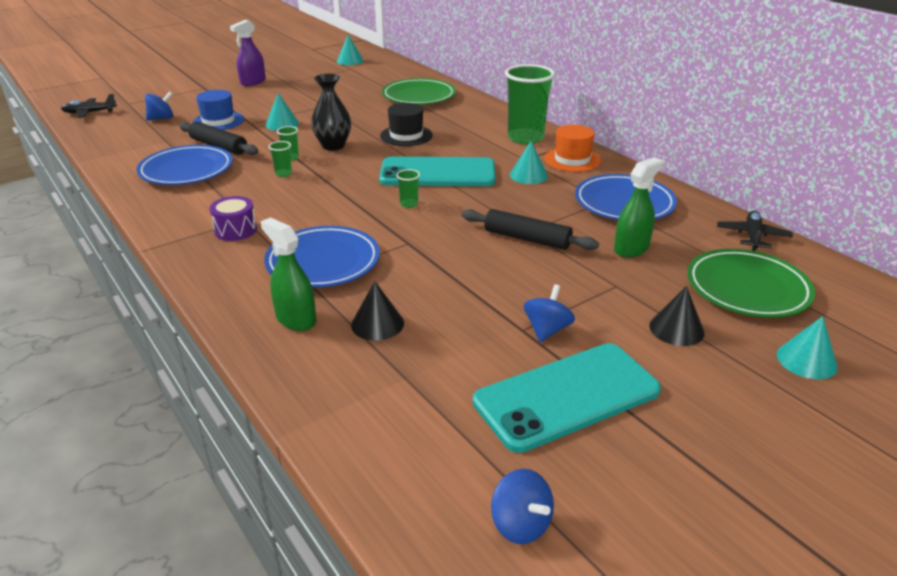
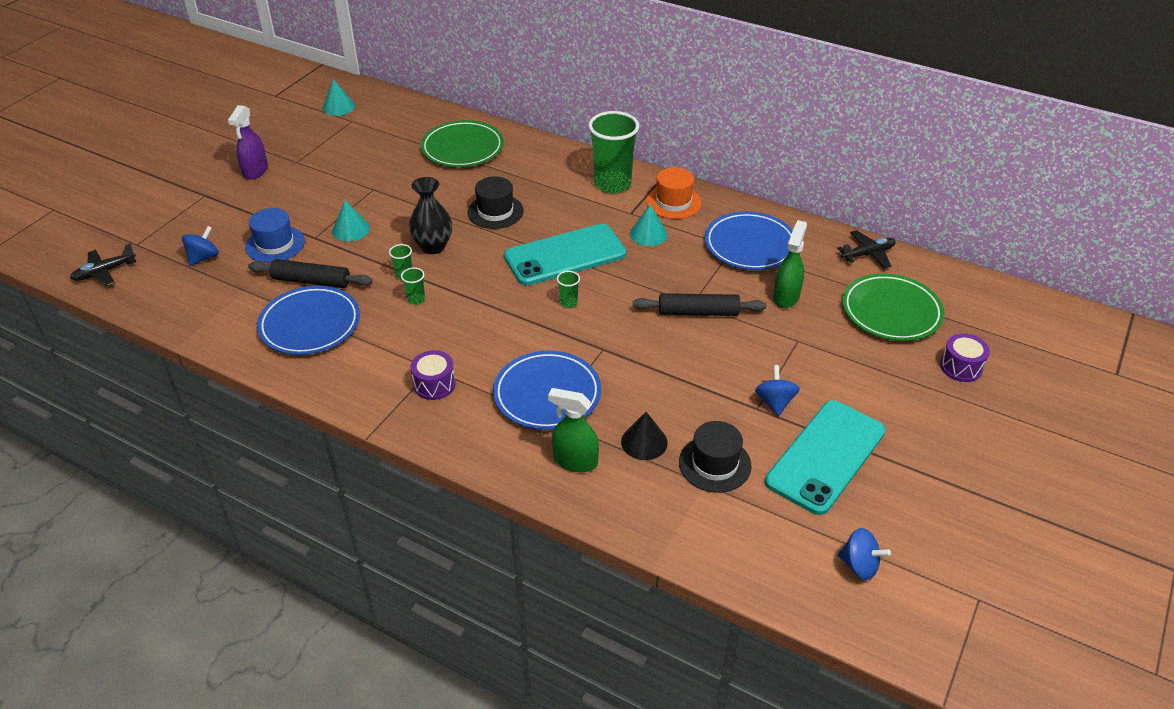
camera: 25 degrees left, 10 degrees up
(433, 364) = (714, 464): none -> black hat
(676, 329) = (863, 369): black cone -> none
(752, 236) = (868, 254): black plane -> black plane turned 75 degrees clockwise
(806, 360) = (961, 367): turquoise cone -> purple drum

